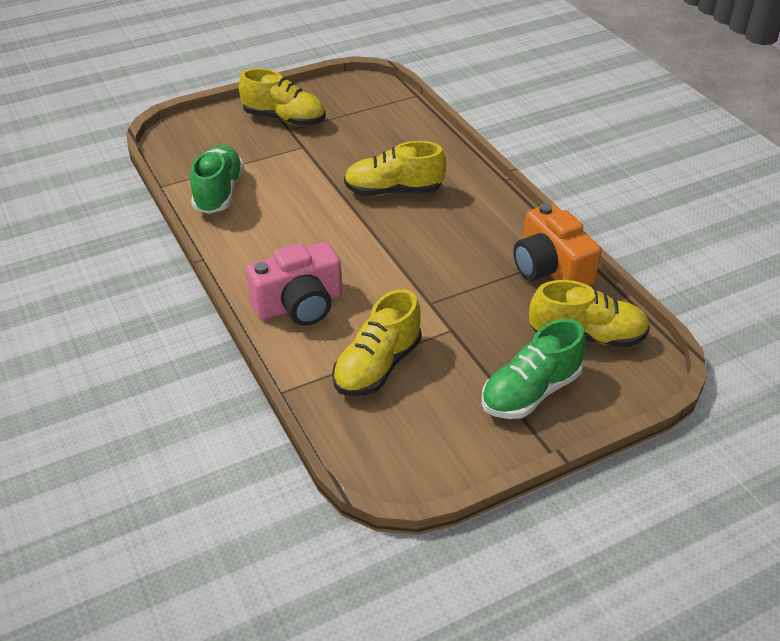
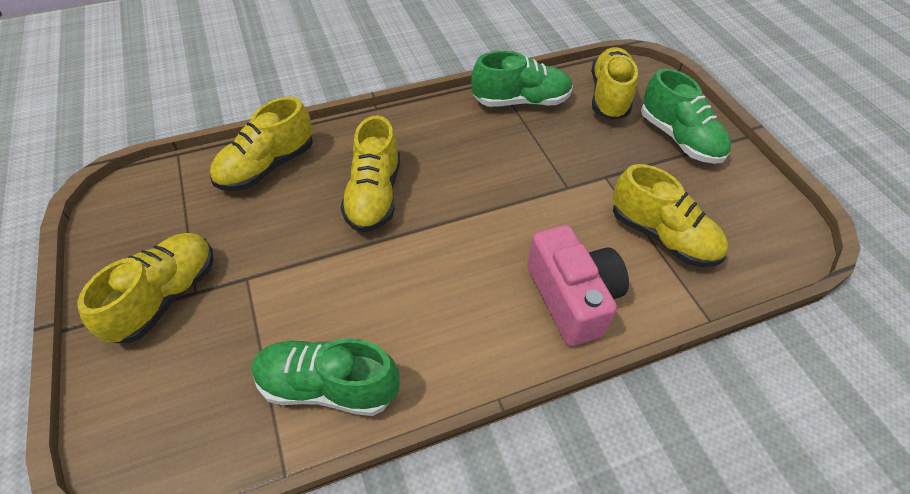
camera: 85 degrees left, 10 degrees up
(413, 136) = (267, 166): none -> yellow shoe
(550, 269) = (521, 101): orange camera -> green shoe

